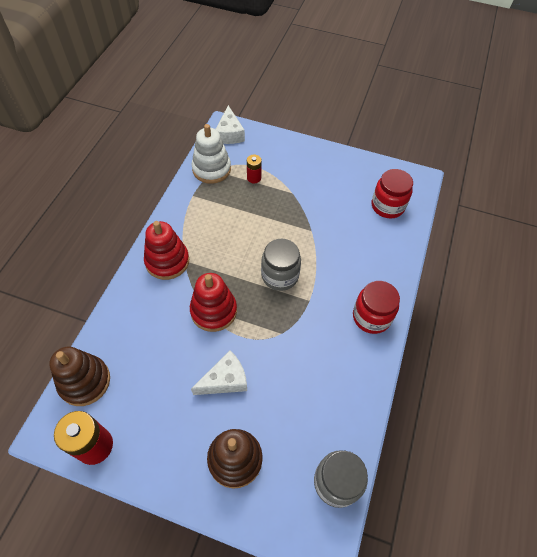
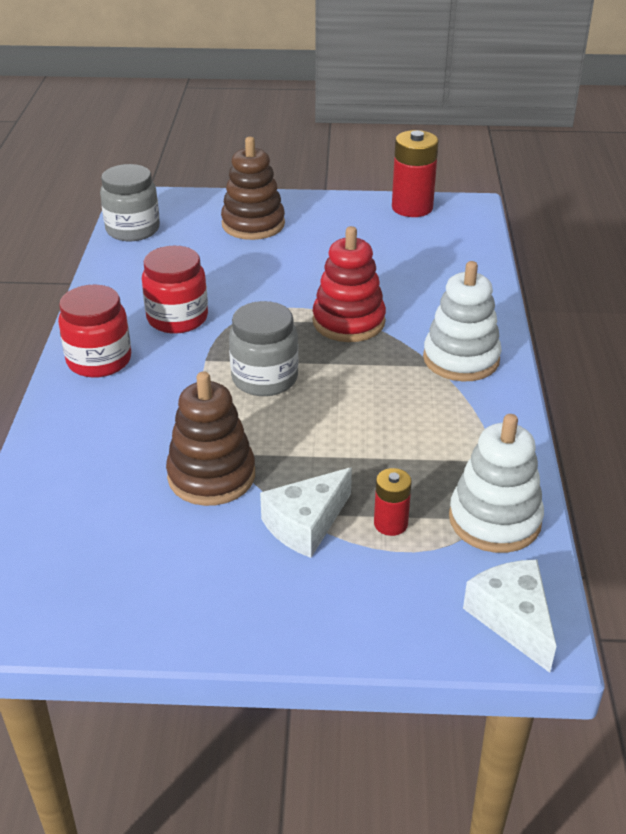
camera: 165 degrees right, 20 degrees down
(84, 381) = (466, 240): brown stacking toy -> brown stacking toy (211, 476)
(167, 261) = (461, 359): red stacking toy -> white stacking toy
(225, 380) = (295, 269): white cheese -> white cheese (306, 524)
(387, 206) = (70, 534): red jar -> red jar (177, 318)

